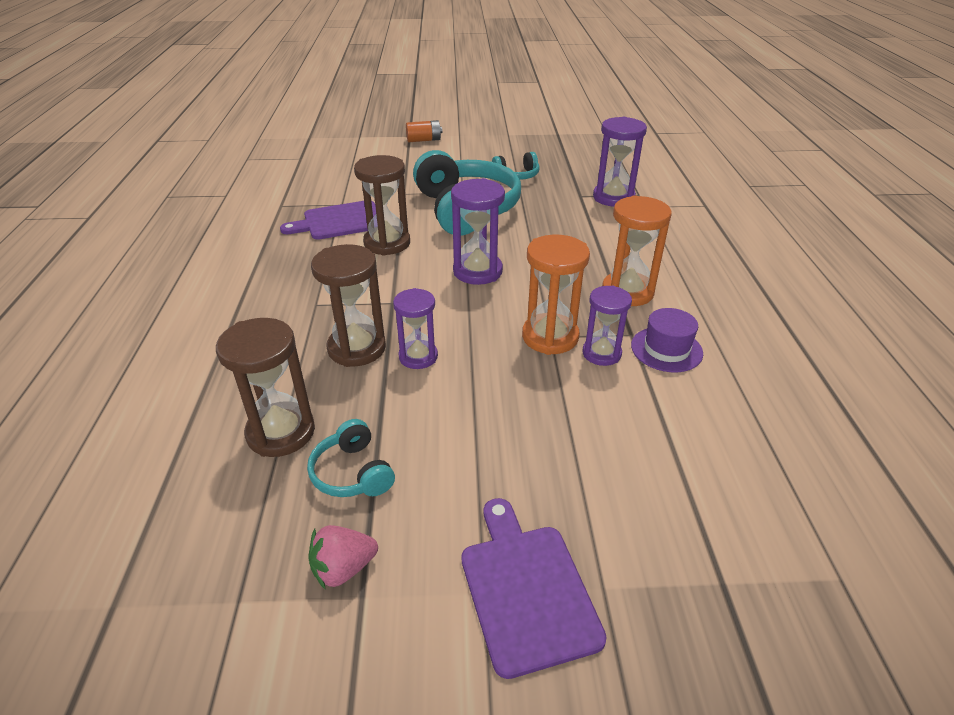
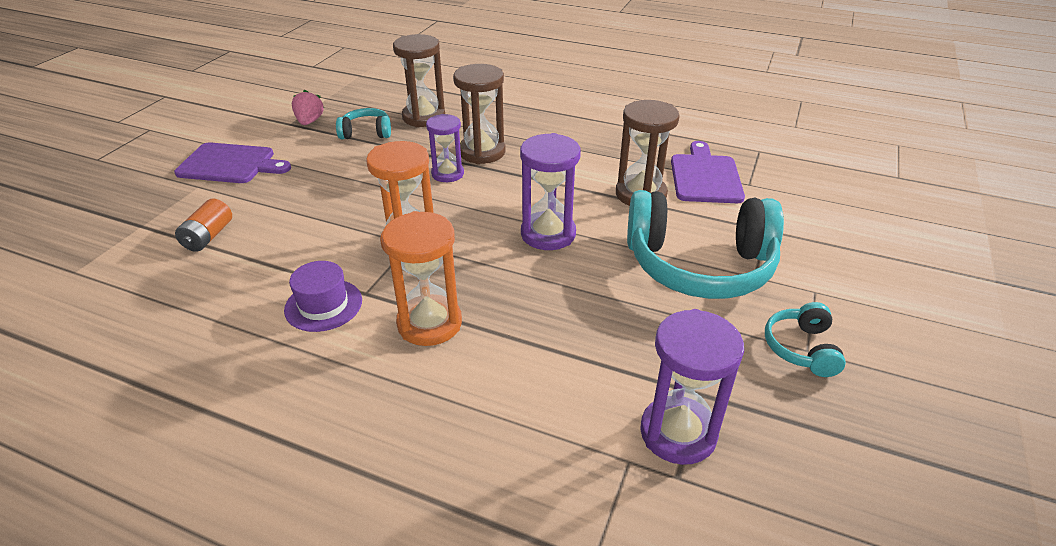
camera: 115 degrees right, 0 degrees up
(424, 140) = (973, 291): orange battery -> orange battery (208, 236)
(601, 353) = (360, 262): purple hourglass -> none

